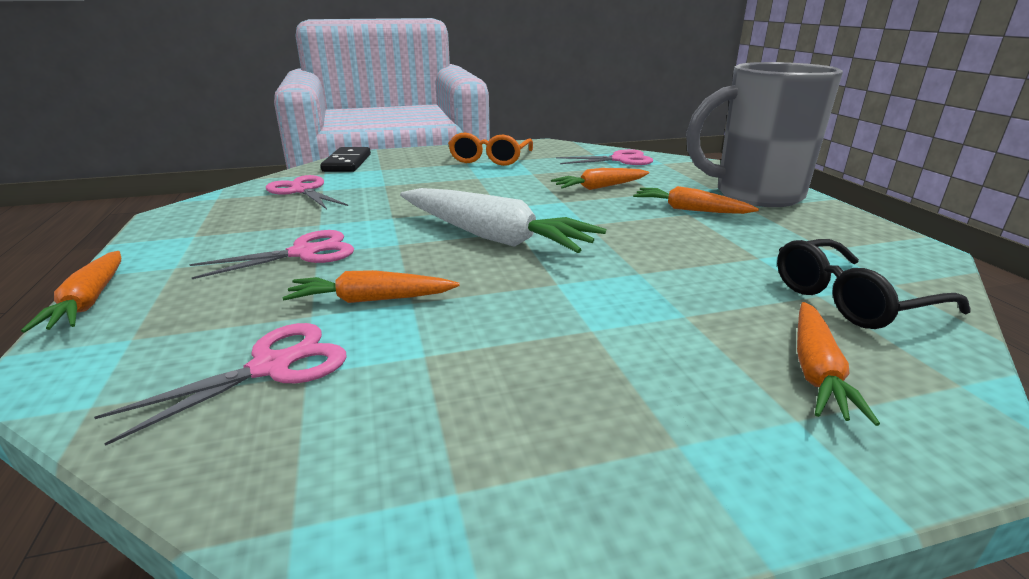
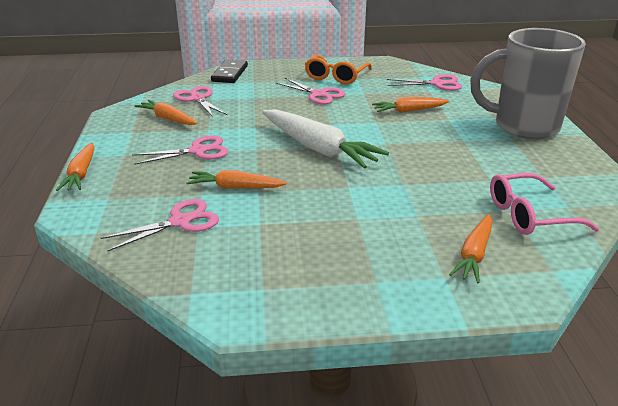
camera: 10 degrees right, 5 degrees up
(473, 177) = (318, 94): none -> pink scissors
(690, 210) = (465, 137): orange carrot -> orange carrot (168, 119)
(851, 300) = (529, 215): black glasses -> pink glasses

